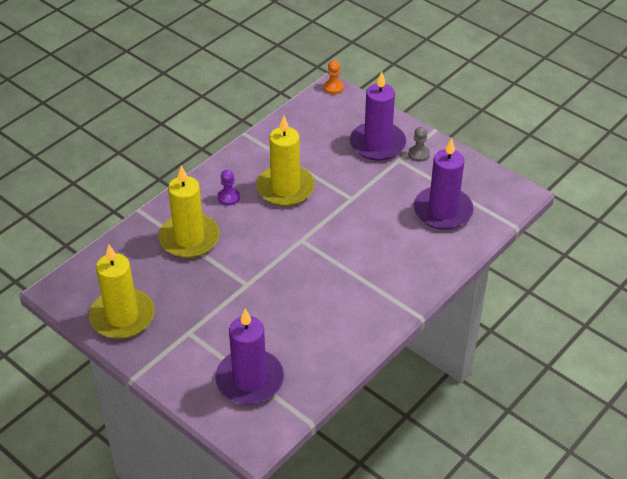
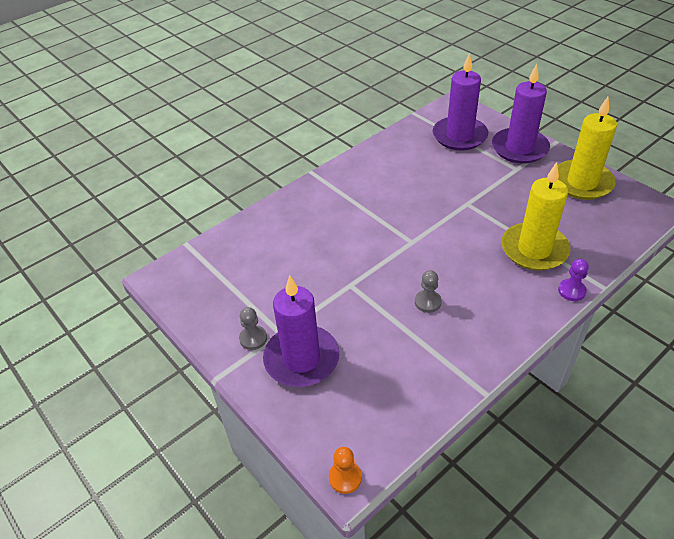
camera: 170 degrees left, 0 degrees up
(228, 197) = (496, 294): purple pawn -> purple pawn (571, 291)
(285, 188) = (427, 302): yellow candle -> grey pawn
(443, 211) = (253, 263): purple candle -> purple candle (519, 148)

